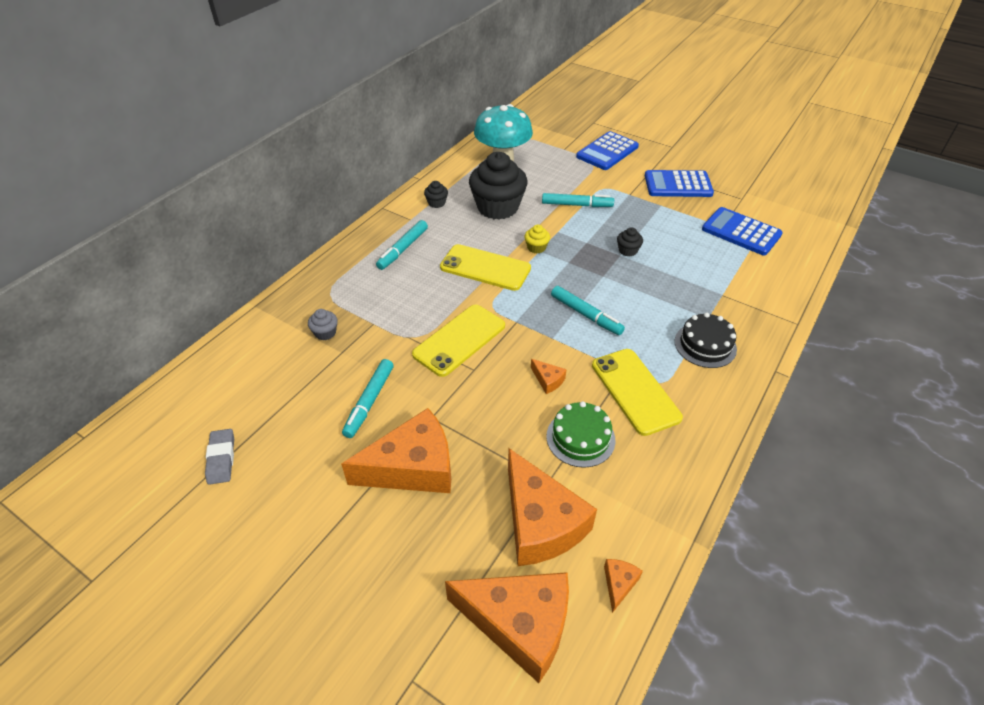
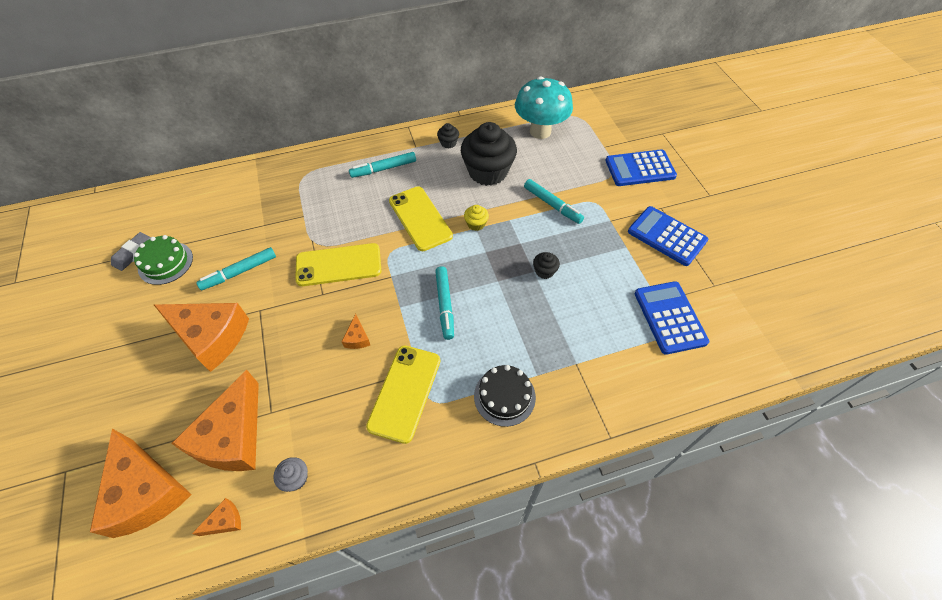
camera: 40 degrees right, 10 degrees up
(325, 333) = (270, 204): grey cupcake -> grey cupcake (295, 478)
(580, 438) = (326, 398): green cake -> green cake (165, 263)

